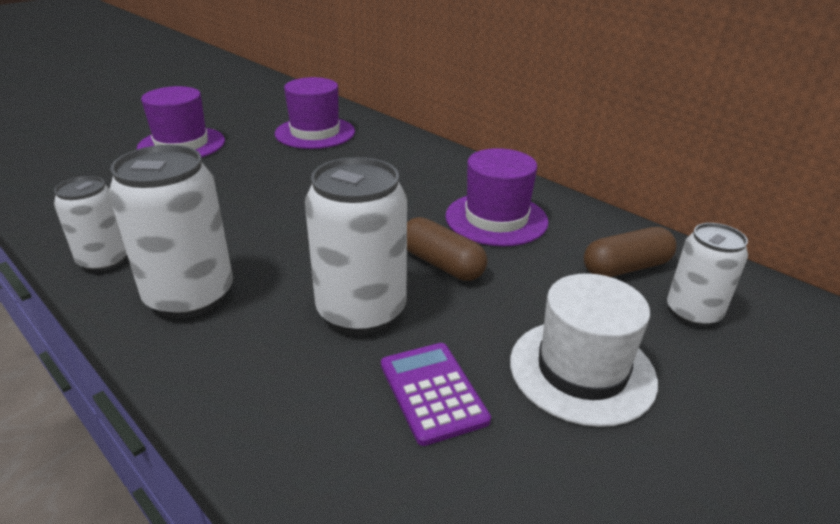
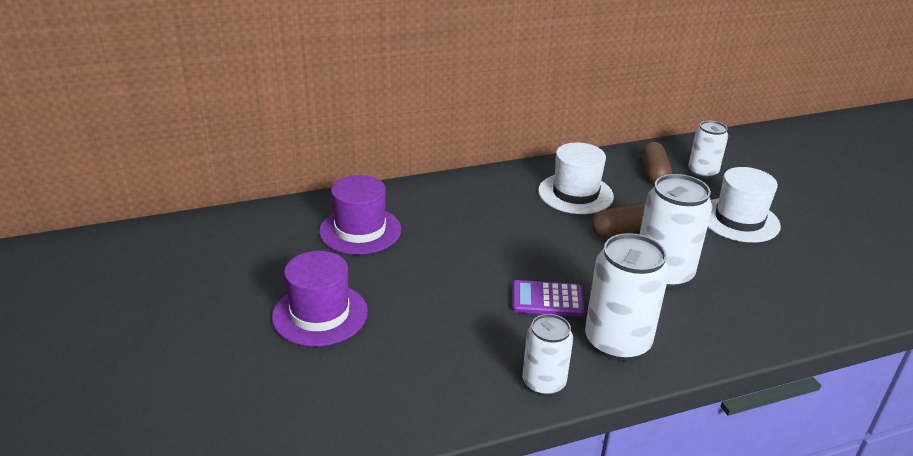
camera: 65 degrees left, 0 degrees up
(432, 392) = (744, 269): purple calculator -> purple calculator (547, 299)
(496, 219) = (575, 193): purple hat -> white hat

